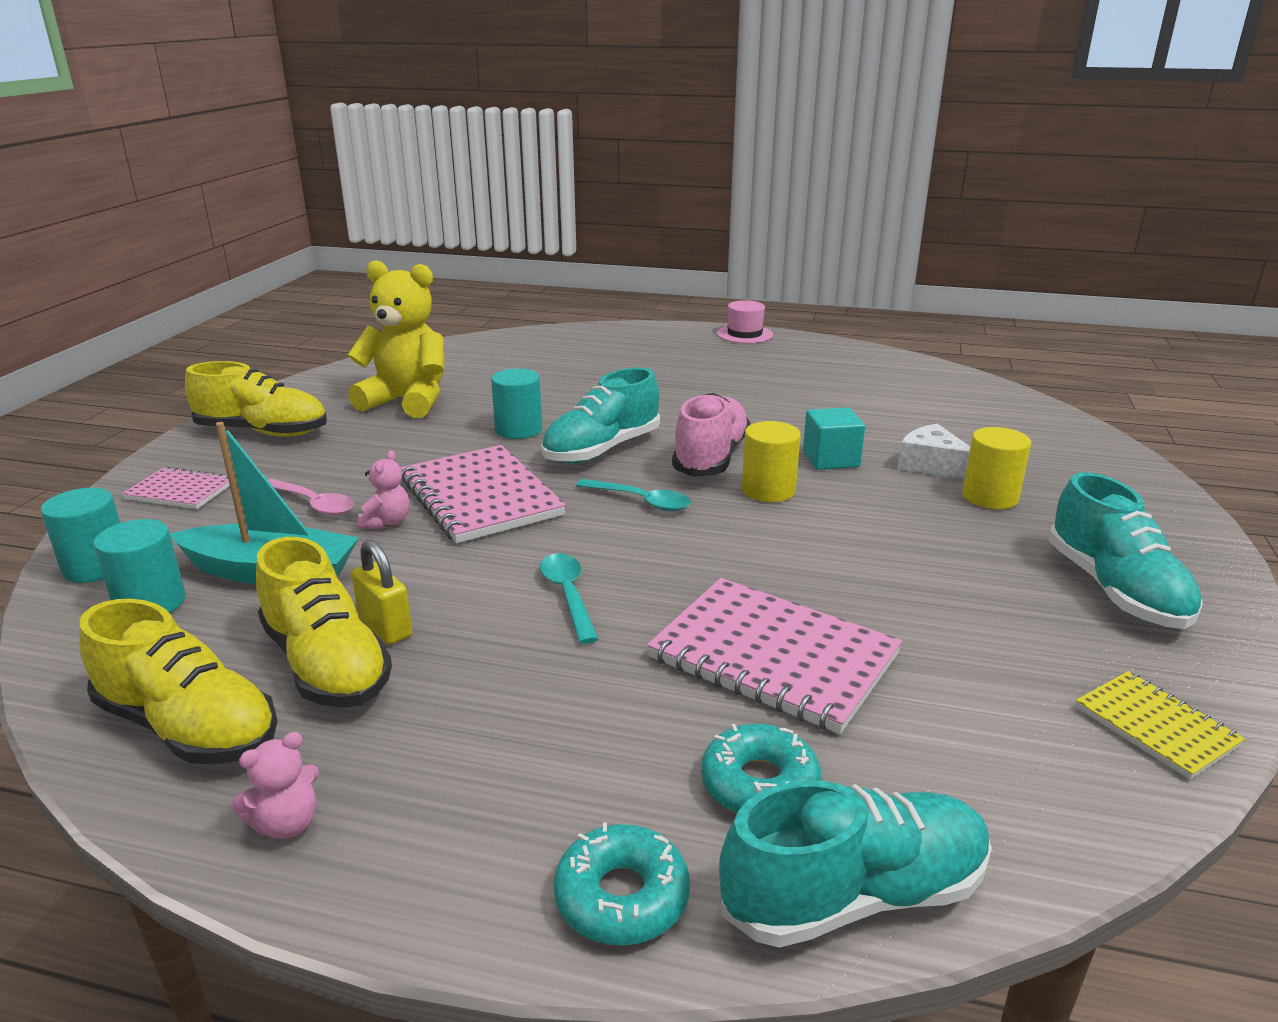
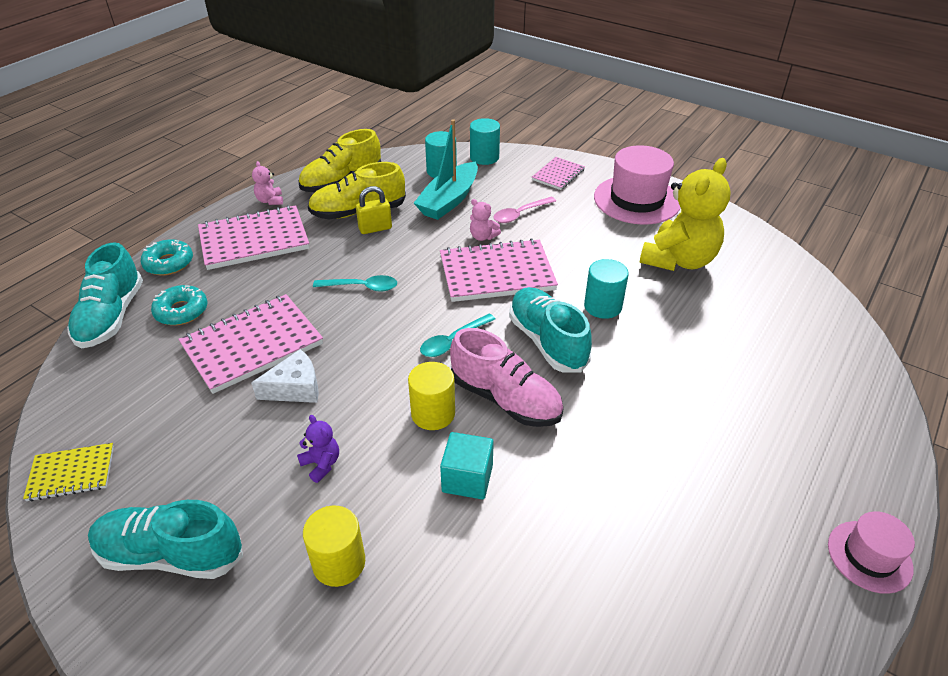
camera: 110 degrees right, 15 degrees up
(263, 432) = (637, 200): yellow shoe -> pink hat
(472, 780) = (254, 240): none -> pink notebook
(904, 536) = (321, 464): none -> purple teddy bear
(931, 465) = (419, 553): white cheese -> white cheese (295, 388)

